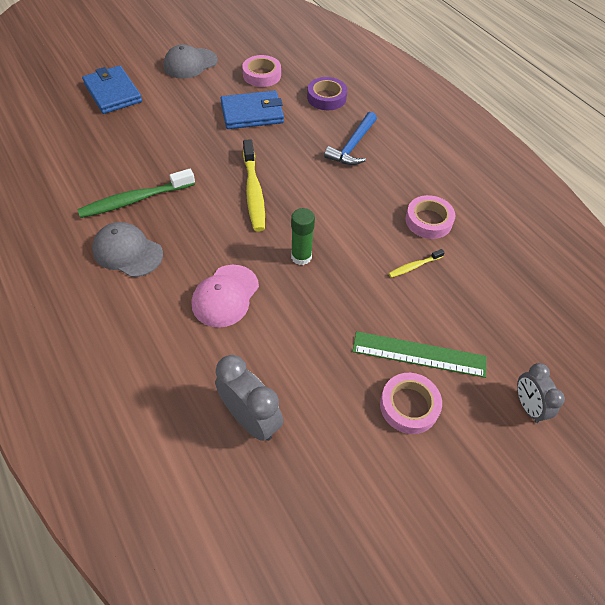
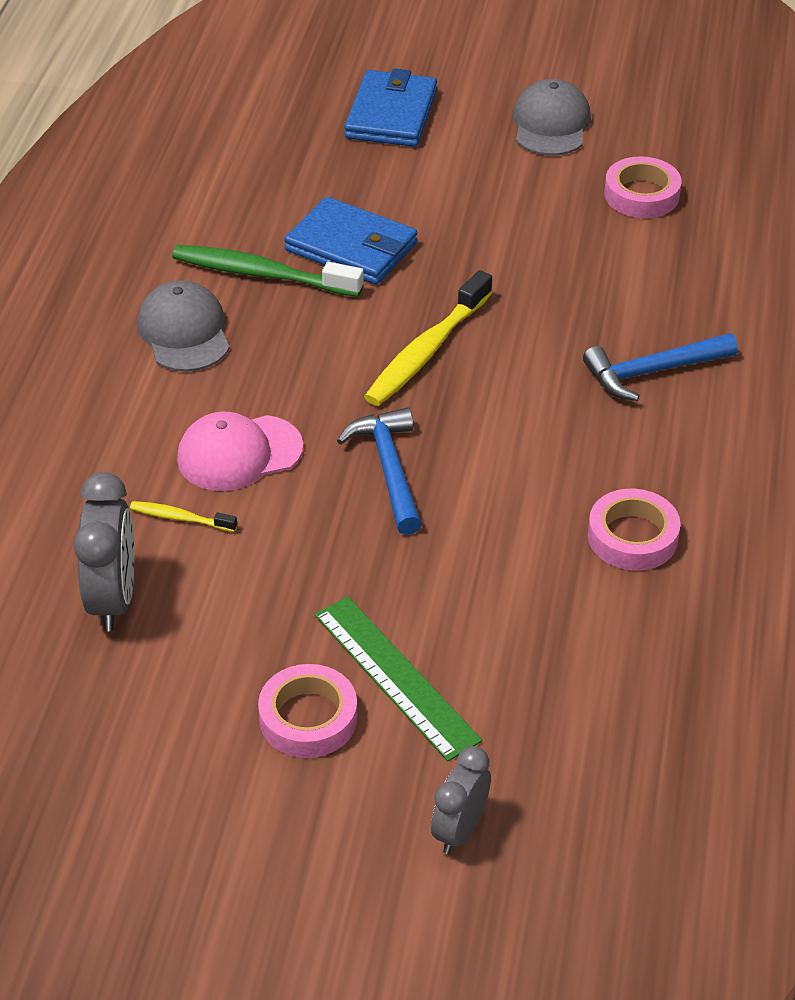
camera: 45 degrees right, 10 degrees down
(190, 64) = (551, 124): grey cap -> grey cap turned 90 degrees clockwise
(252, 113) = (556, 244): blue wallet -> blue wallet (351, 247)
(301, 257) = (389, 469): green glue stick -> blue hammer
(326, 97) = (704, 280): purple tape -> none
(414, 266) = (529, 577): yellow toothbrush -> yellow toothbrush (180, 518)

